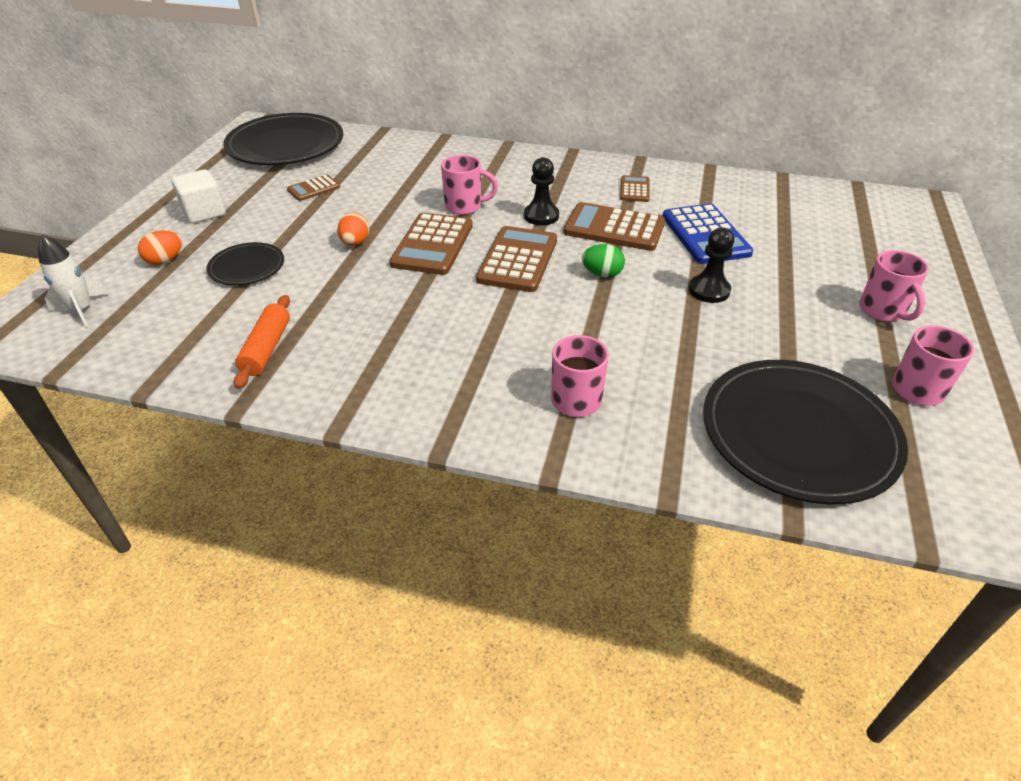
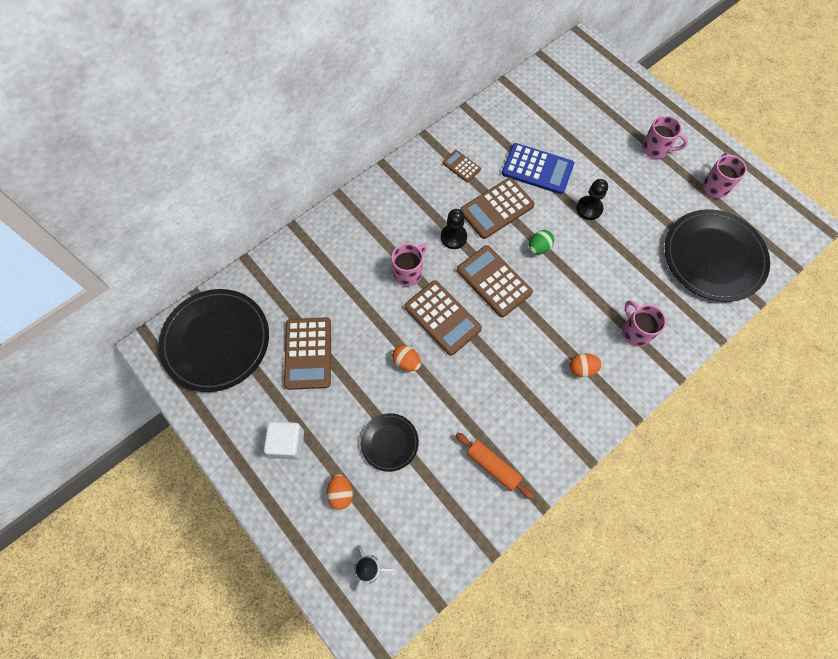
camera: 55 degrees left, 25 degrees up
(314, 188) = (308, 353): brown calculator -> brown calculator, size x1.86
(470, 371) = (582, 368): none -> orange egg

